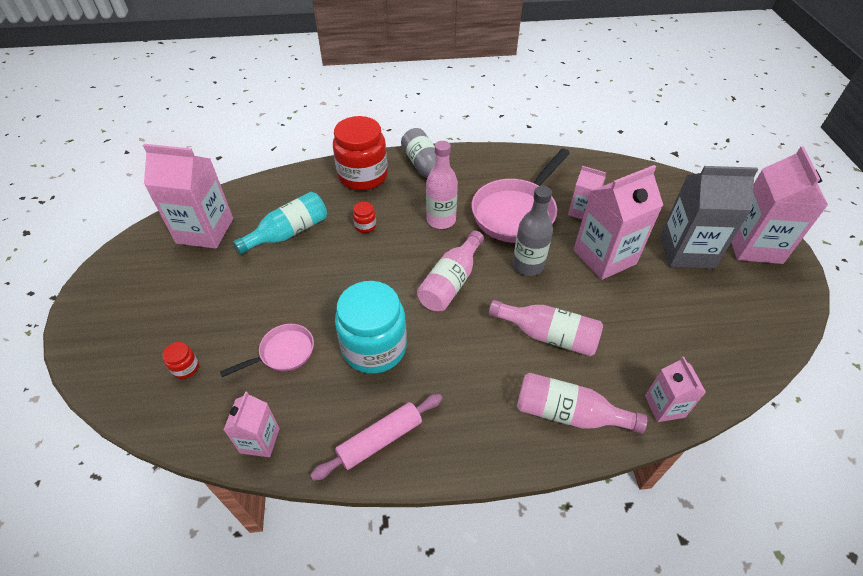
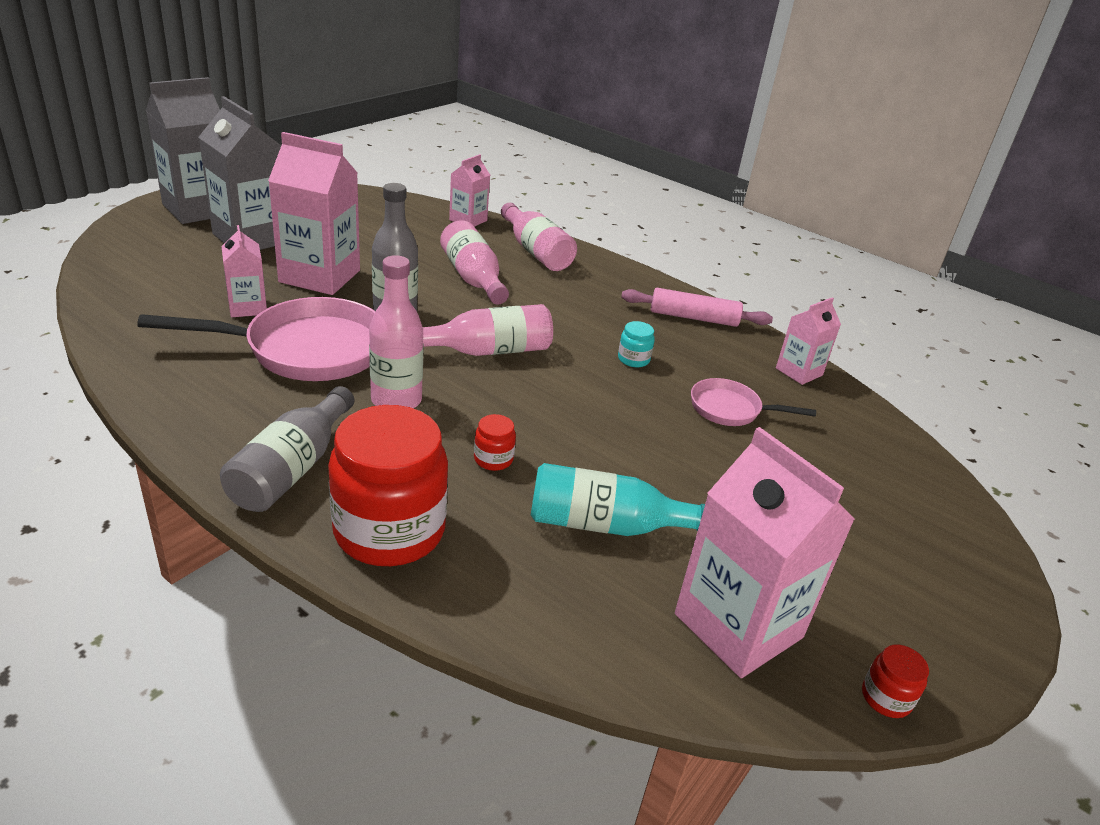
camera: 140 degrees left, 15 degrees down
(186, 368) = (851, 462): red jar -> red jar (886, 698)
(374, 347) = (633, 359): turquoise jar -> turquoise jar, size x0.40
(754, 246) = (198, 209): pink carton -> grey carton

